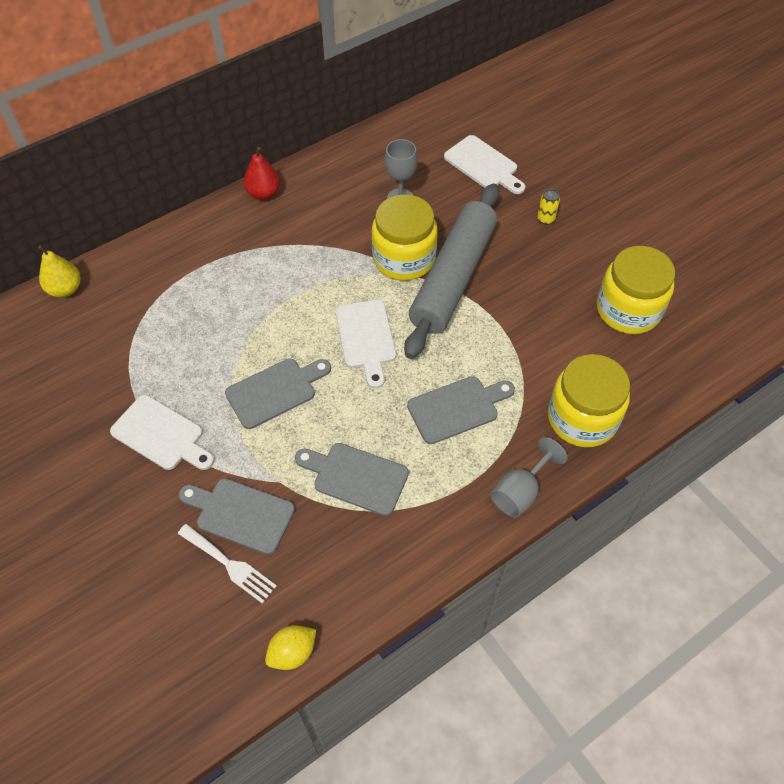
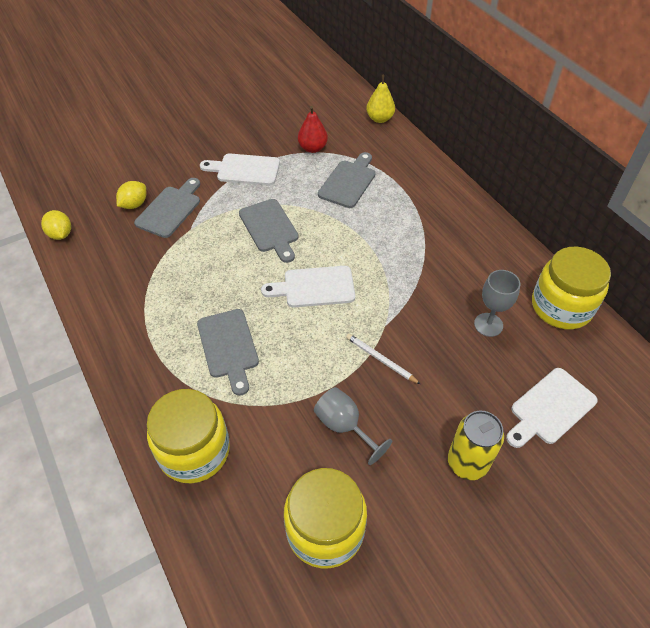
camera: 95 degrees right, 5 degrees down
(161, 435) = (245, 170): white cutting board -> white cutting board turned 60 degrees clockwise
(230, 565) = (134, 204): white fork -> yellow lemon
(263, 193) = (486, 223): red pear -> red pear (312, 148)
(356, 477) = (180, 273): grey cutting board -> grey cutting board (348, 182)
(404, 258) = (407, 321): yellow jar -> yellow jar (561, 307)
(453, 278) = (381, 360): grey rolling pin -> white pencil
(520, 491) = (133, 385): grey goblet -> grey goblet (344, 426)
(545, 219) = (467, 463): yellow can -> yellow can, size x1.93

